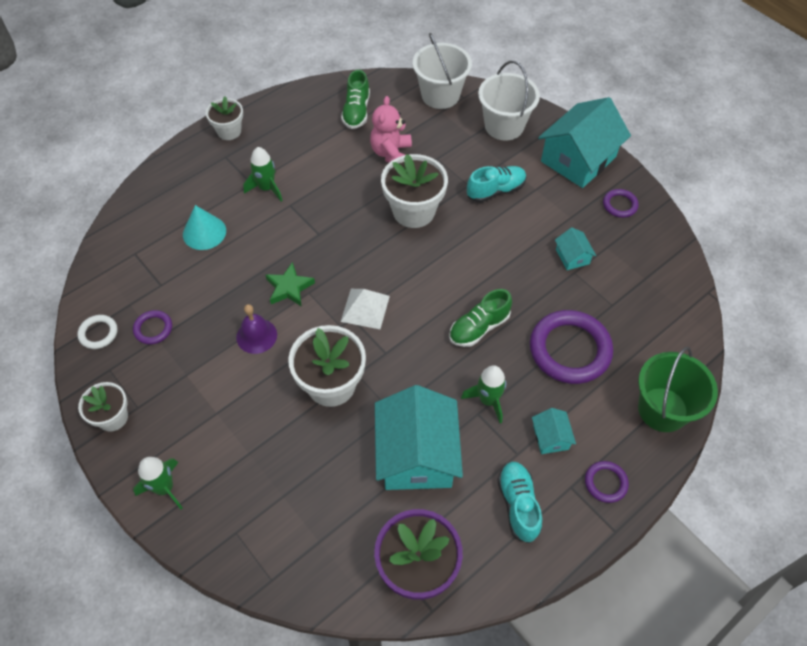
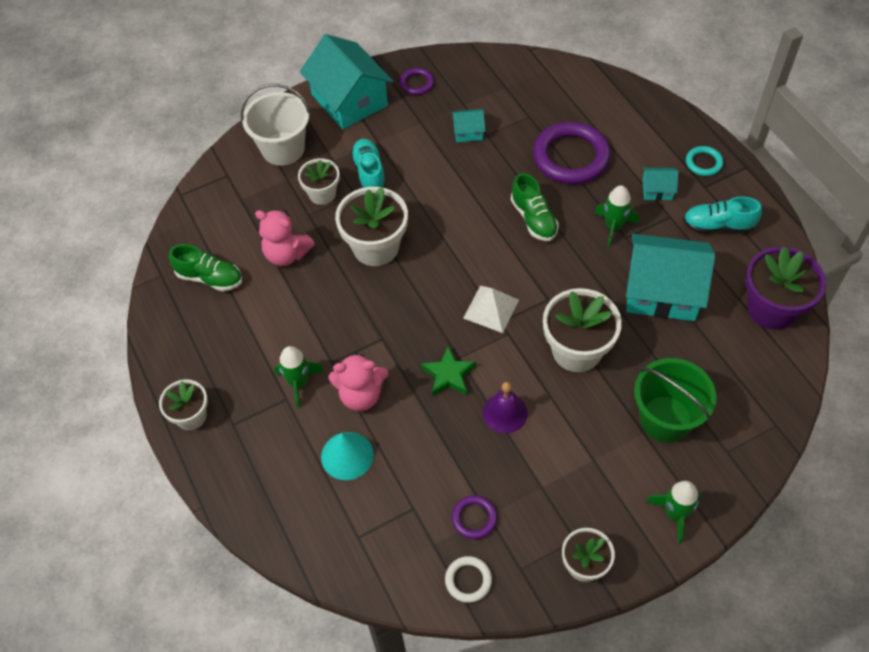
camera: 75 degrees left, 0 degrees up
(261, 230) = (361, 395): none -> pink teddy bear
(440, 95) = (215, 195): white bucket -> none
(462, 163) = (322, 194): none -> white flower pot
(605, 483) = (703, 163): purple ring -> turquoise ring
(662, 409) = (640, 109): green bucket -> green bucket (665, 419)

